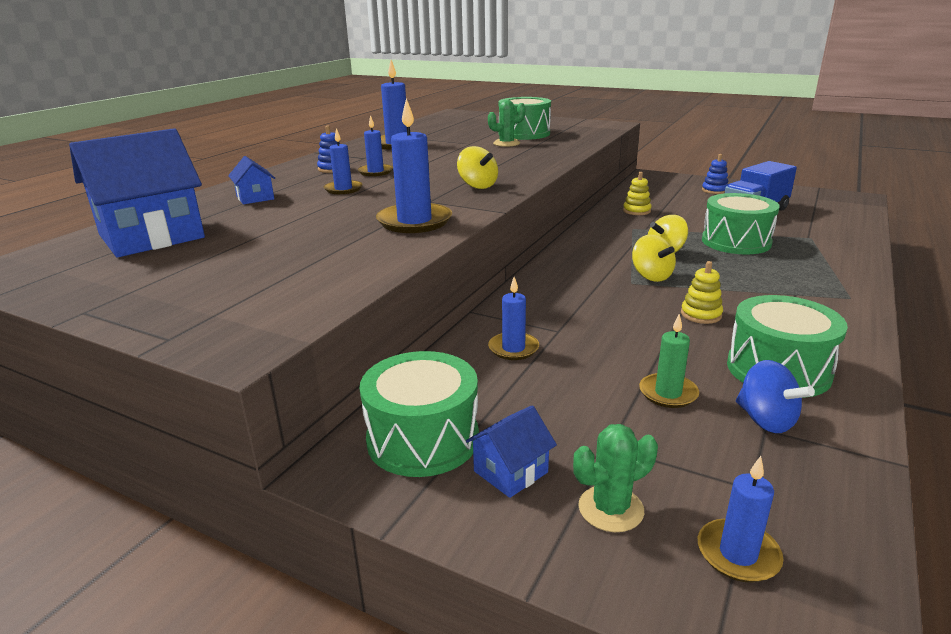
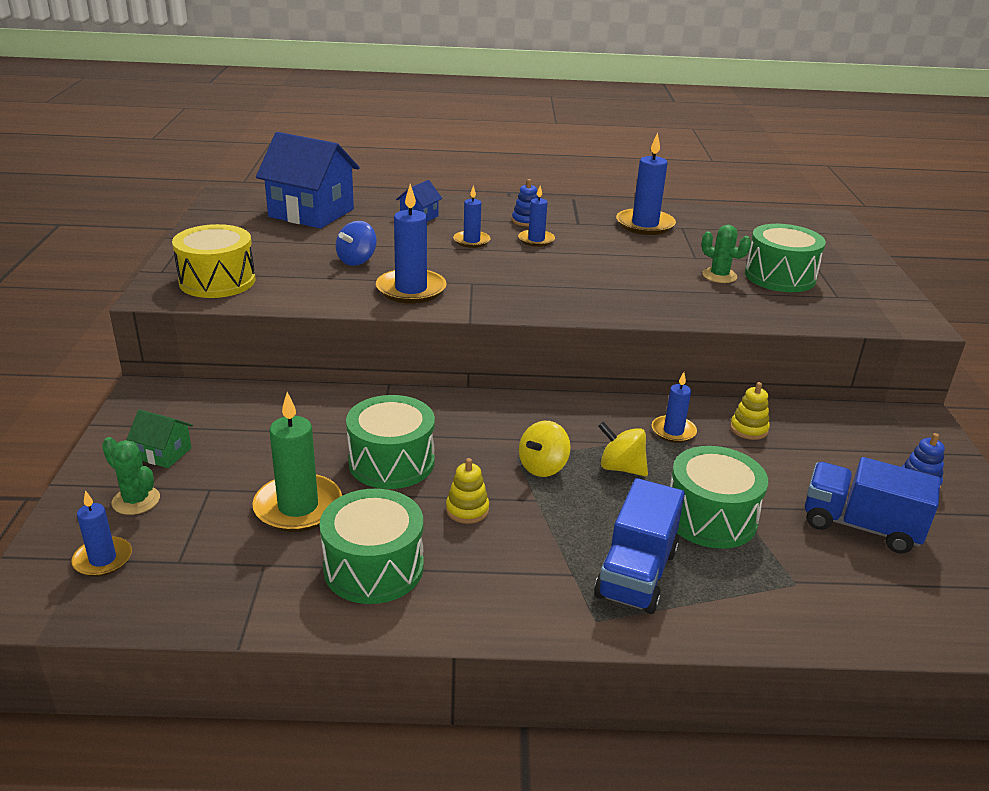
camera: 60 degrees right, 5 degrees up
(260, 305) = (217, 281): none -> yellow drum
(423, 439) = (189, 411): green drum -> green drum (391, 462)
(477, 186) = (538, 294): yellow spinning top -> none
(510, 472) = (164, 453): blue house -> green house
(513, 348) = (333, 419): blue candle -> blue candle (673, 431)
(668, 393) = (298, 507): green candle -> green candle, size x1.69
(765, 420) = (277, 564): blue spinning top -> blue spinning top (357, 260)
(797, 275) = (636, 574): none -> blue truck

